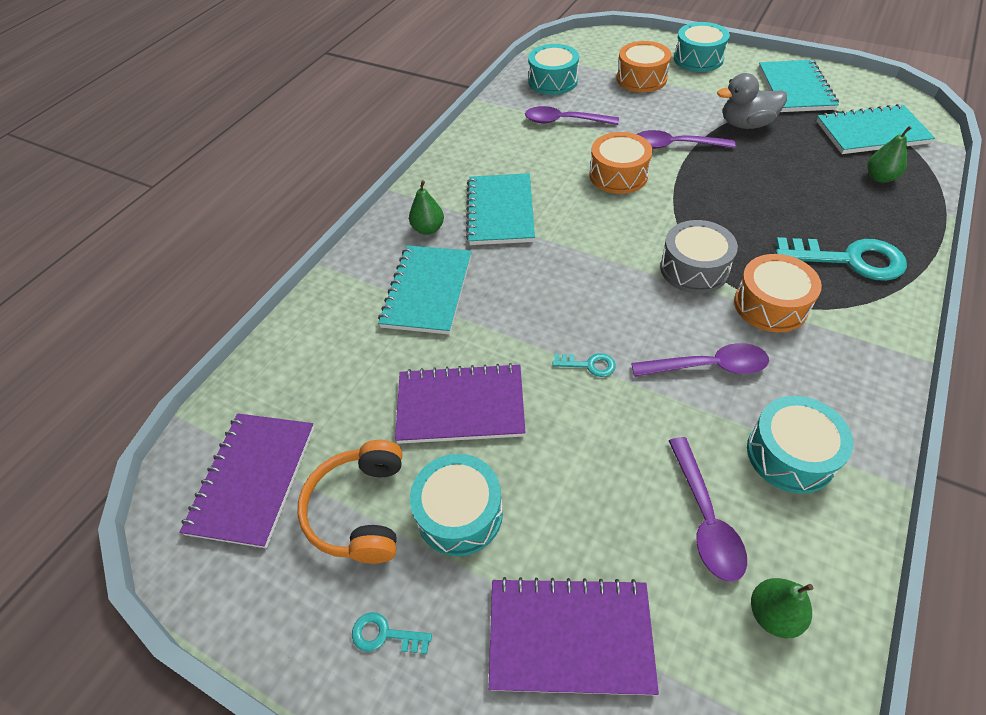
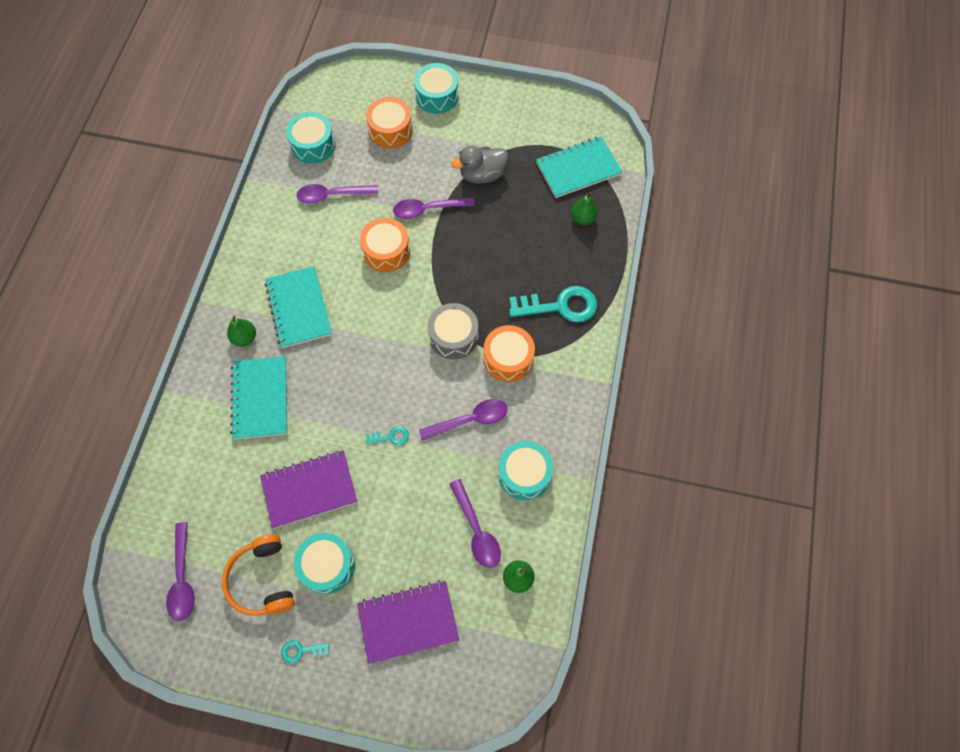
camera: 20 degrees left, 15 degrees up
(253, 479) = (182, 578): purple notebook -> purple spoon
(795, 88) = (519, 124): turquoise notebook -> none

